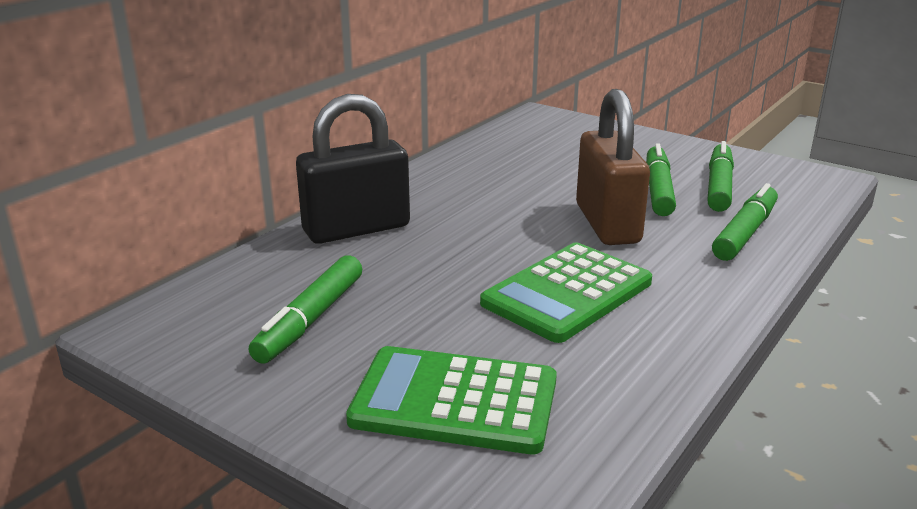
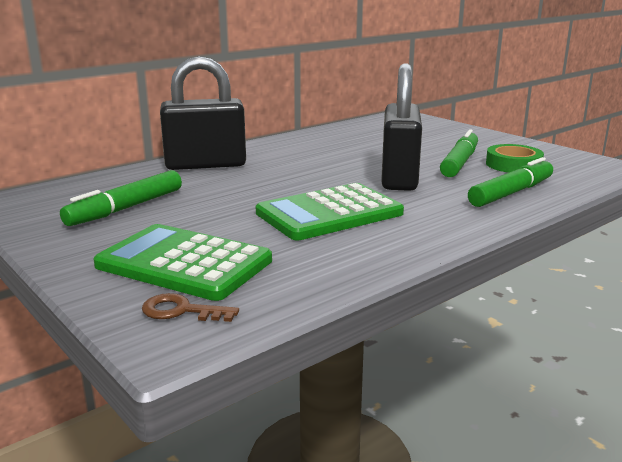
camera: 15 degrees right, 5 degrees down
(507, 477) = (181, 311): none -> brown key
(607, 224) = (399, 178): brown padlock -> black padlock
(718, 186) = (513, 165): green marker -> green tape

